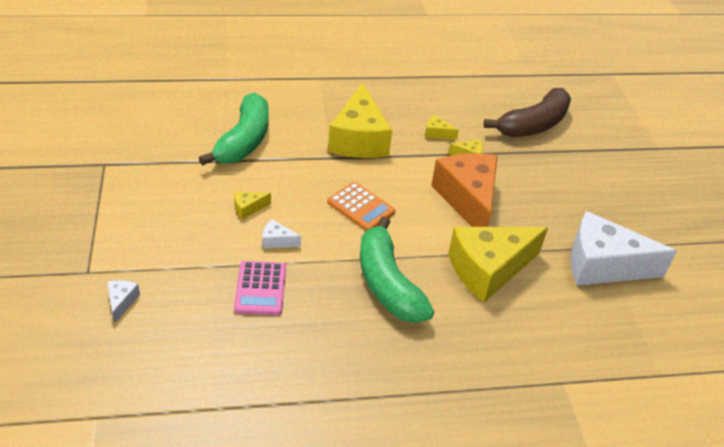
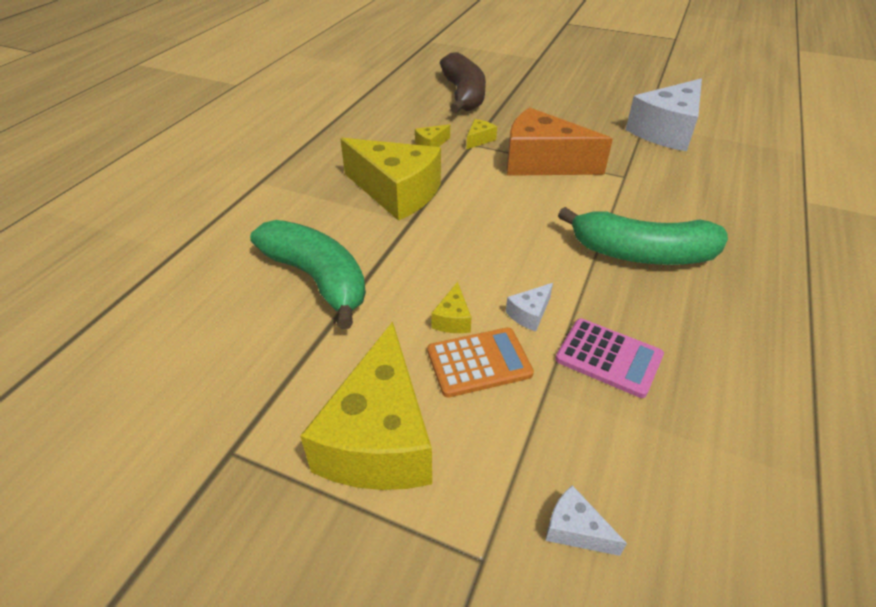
camera: 55 degrees left, 0 degrees up
(361, 207) = (510, 230): orange calculator -> orange calculator (479, 362)
(488, 269) = (647, 187): yellow cheese -> yellow cheese (379, 438)

